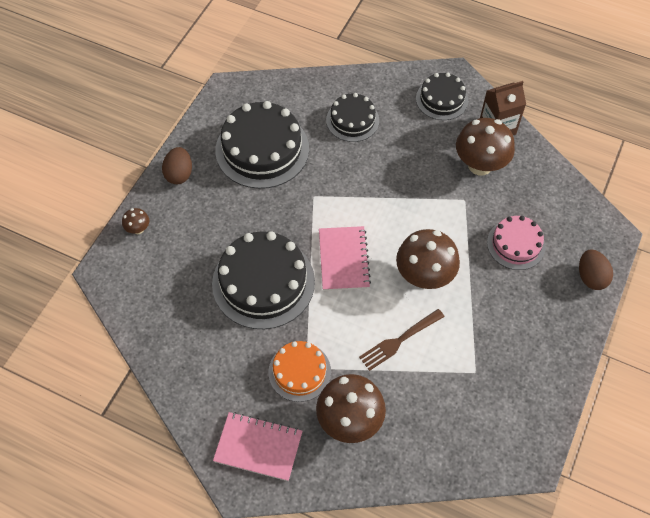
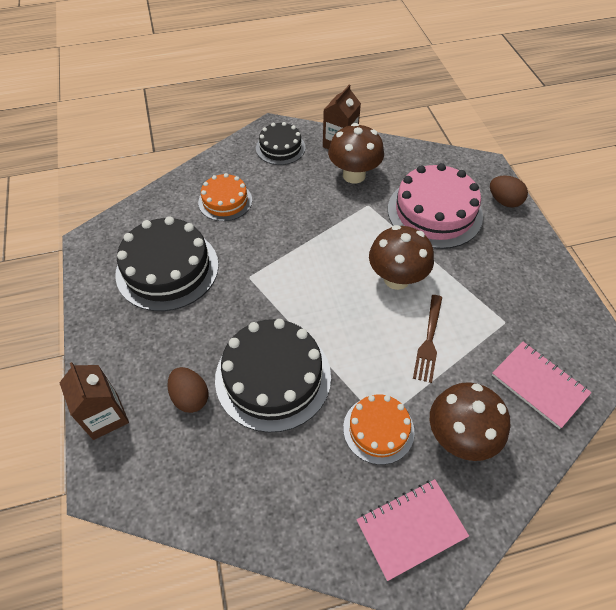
camera: 40 degrees left, 5 degrees down
(138, 229) = (105, 416): brown mushroom -> brown carton
(179, 174) = (105, 338): brown egg -> brown egg (190, 397)
(343, 259) = (322, 309): pink notebook -> pink notebook (539, 385)
(352, 120) = (225, 201): black cake -> orange cake
(516, 244) = (434, 212): pink cake -> pink cake, size x1.73

